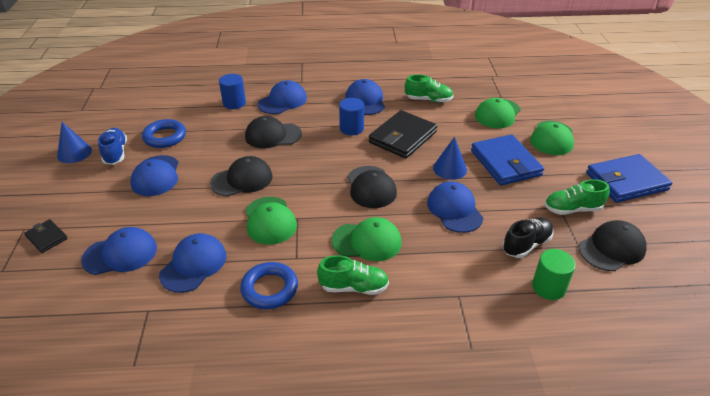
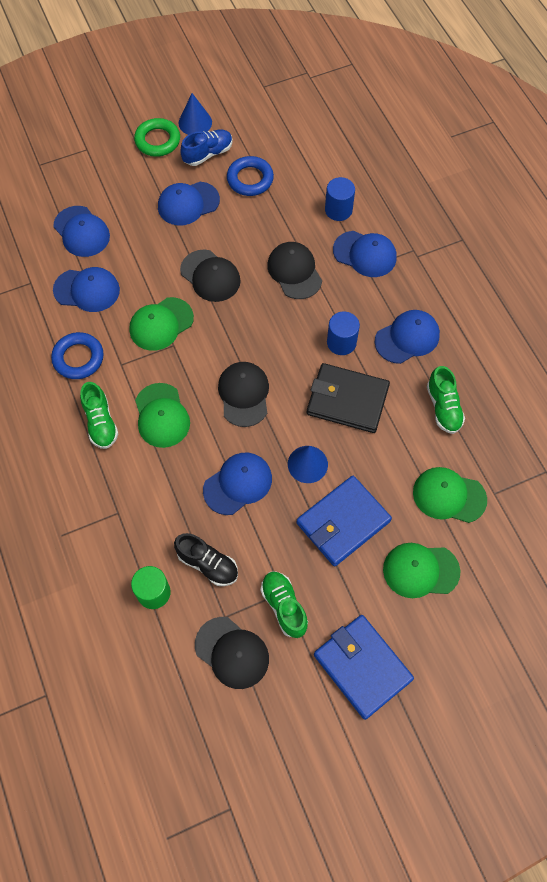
camera: 70 degrees right, 25 degrees up
(47, 237) = (82, 171): black wallet -> none
(68, 179) = (157, 141): none -> green ring
(371, 187) = (244, 394): black cap -> black cap turned 120 degrees clockwise

